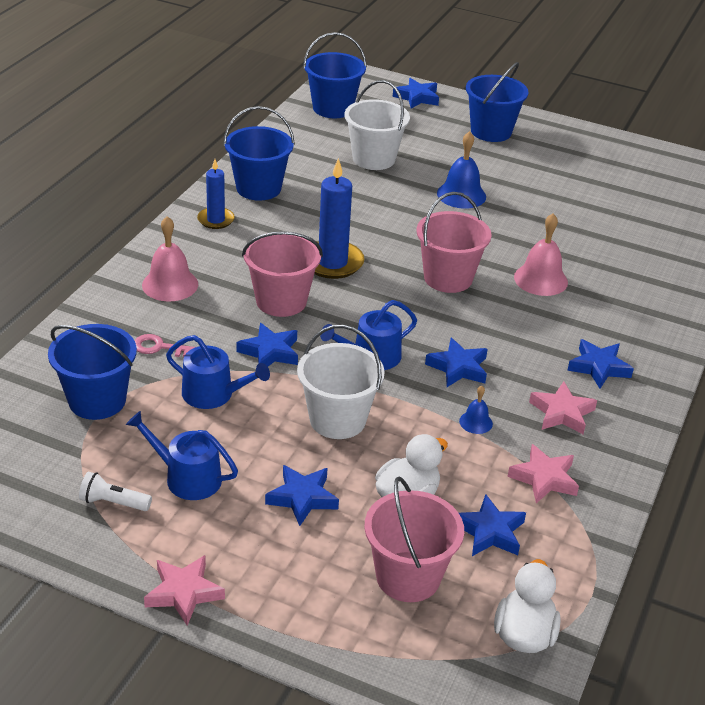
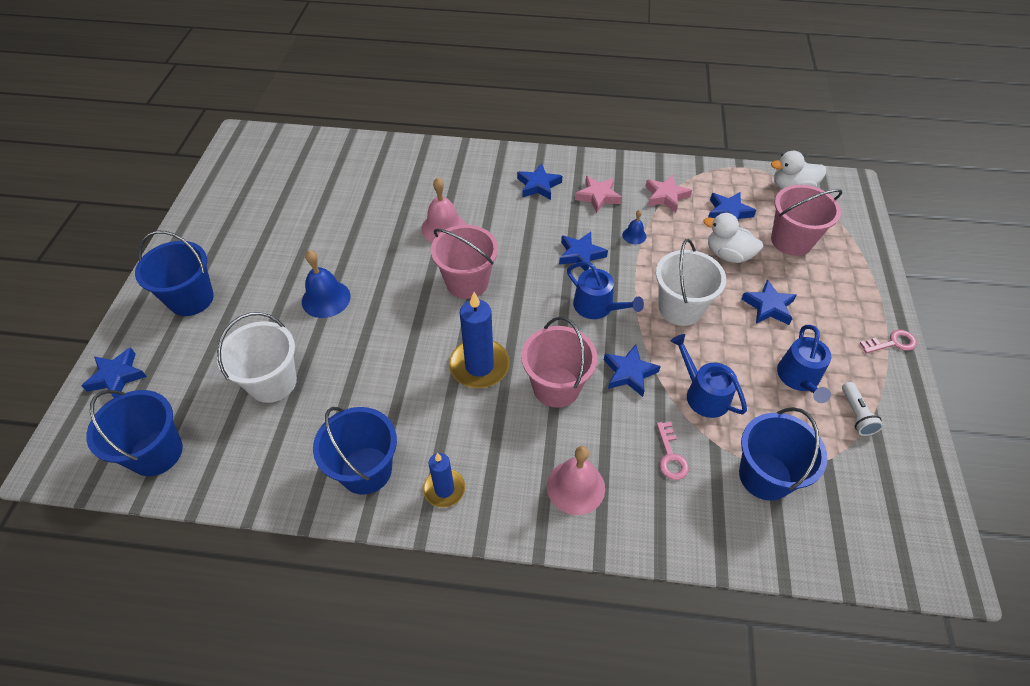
camera: 105 degrees left, 15 degrees up
(183, 593) = (892, 343): pink star -> pink key
(213, 394) = (703, 394): blue watering can -> blue watering can turned 45 degrees counterclockwise

